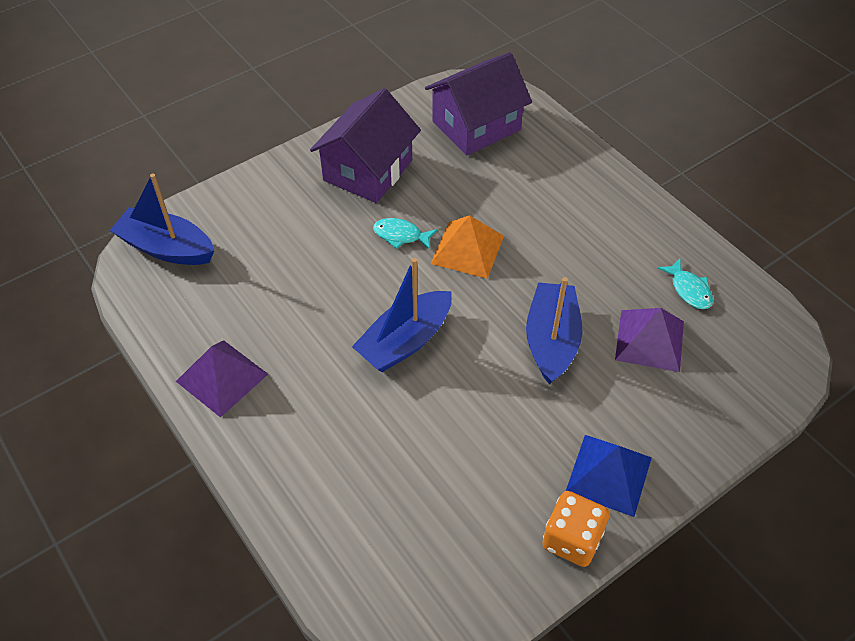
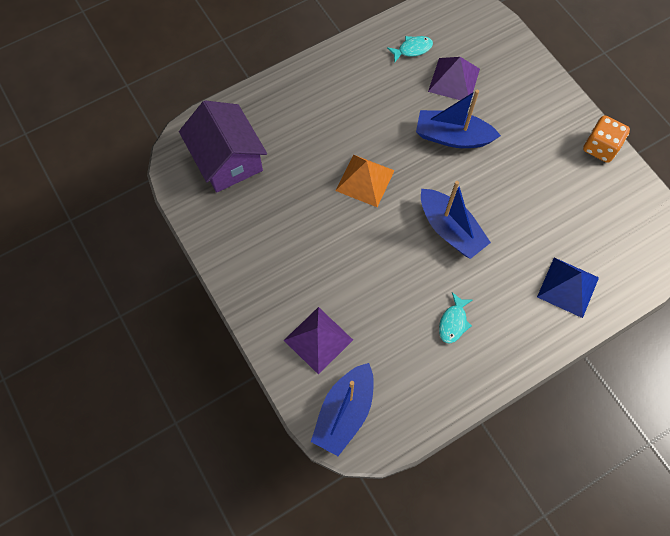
camera: 85 degrees left, 15 degrees up
(222, 377) = (480, 359): purple pyramid -> purple pyramid (318, 340)
(368, 170) = (270, 247): purple house -> none
(401, 235) = (346, 226): turquoise fish -> turquoise fish (453, 322)
(608, 474) = (556, 121): blue pyramid -> blue pyramid (568, 287)

